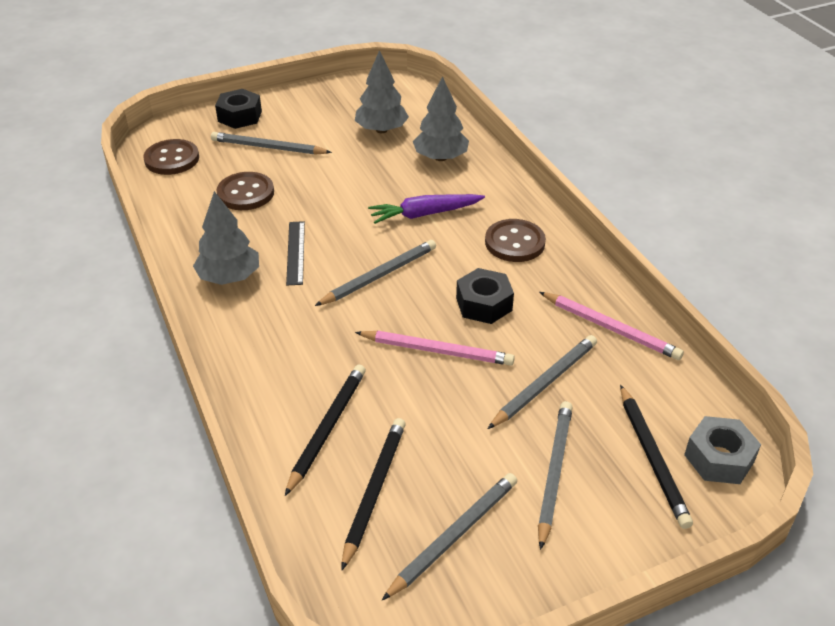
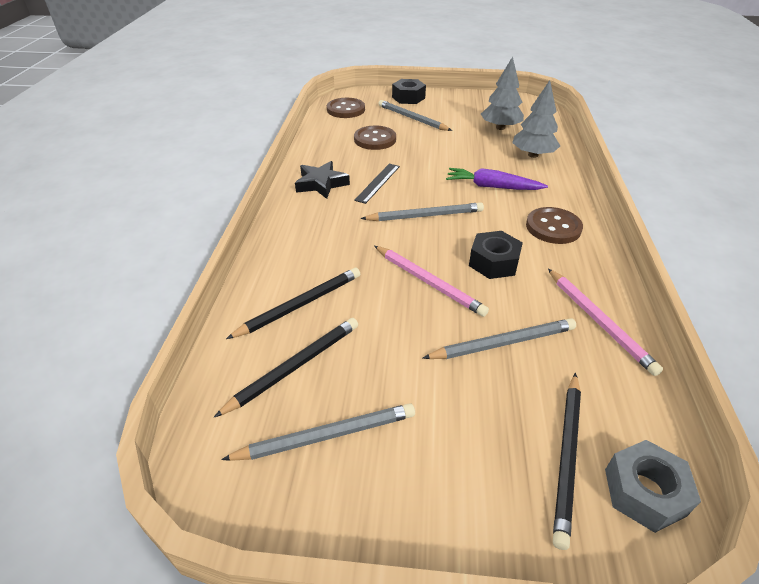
camera: 30 degrees right, 0 degrees up
(229, 277) = (321, 184): grey tree -> black star
(554, 472) = (457, 423): grey pencil -> none

